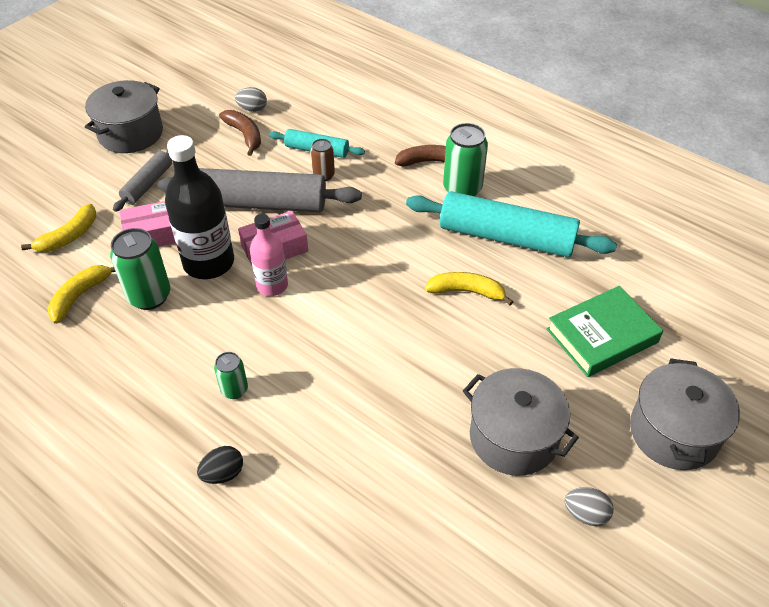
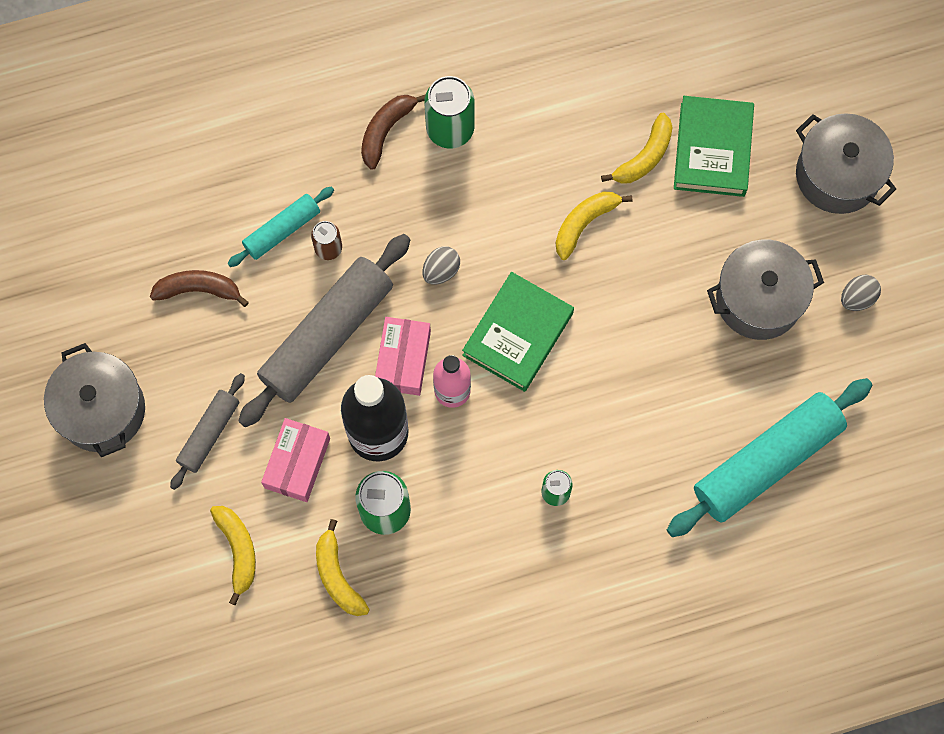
camera: 55 degrees left, 25 degrees up
(148, 184) = (209, 433): grey rolling pin -> grey rolling pin turned 60 degrees clockwise
(223, 474) = (637, 547): black egg -> none
(252, 109) = (156, 255): grey egg -> grey egg (441, 270)
(346, 299) = (517, 334): none -> green book
(506, 237) = (544, 138): turquoise rolling pin -> turquoise rolling pin (767, 462)
(552, 298) = (644, 157): none -> yellow banana

